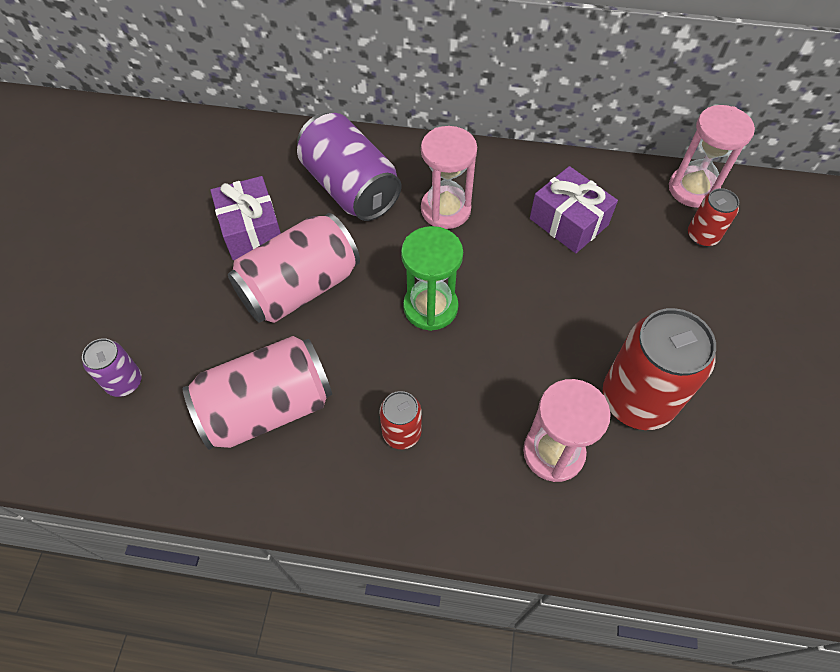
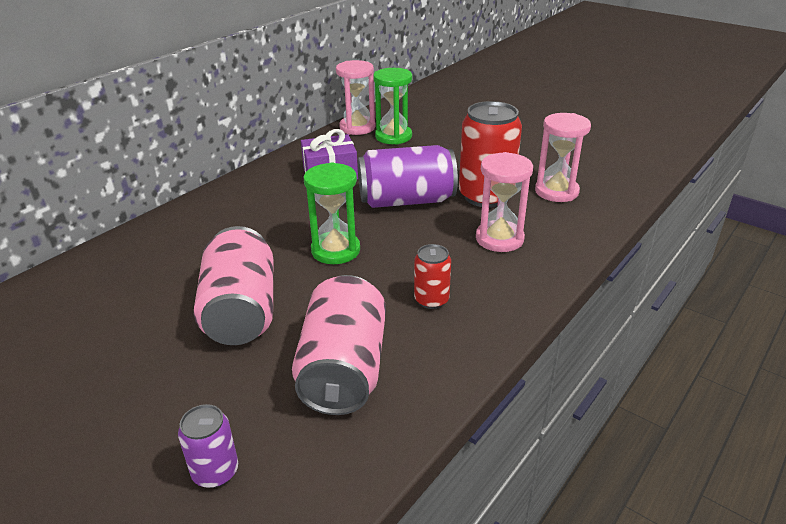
camera: 60 degrees left, 25 degrees down
(251, 230) = (144, 322): purple gift -> none
(350, 187) = (175, 252): purple can -> purple can (406, 200)
(445, 209) = (257, 215): pink hourglass -> pink hourglass (556, 191)
(702, 236) = (393, 136): red can -> green hourglass

